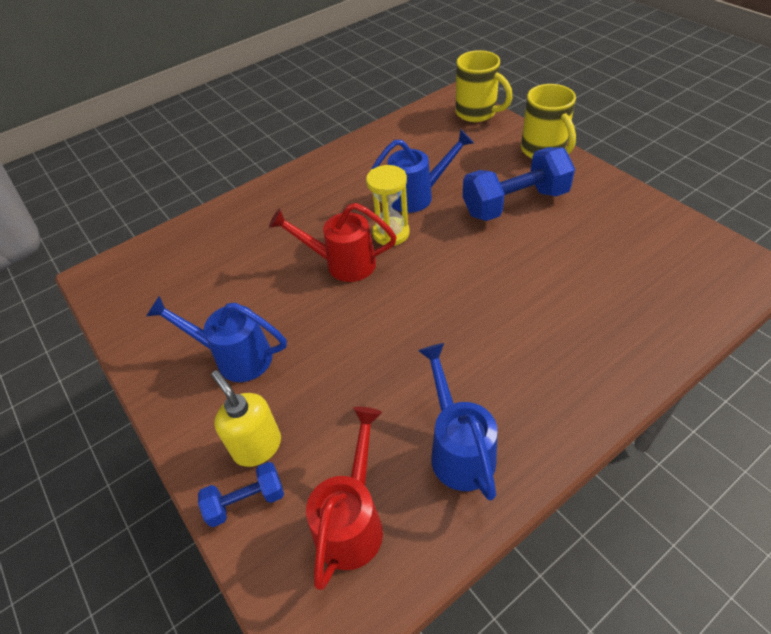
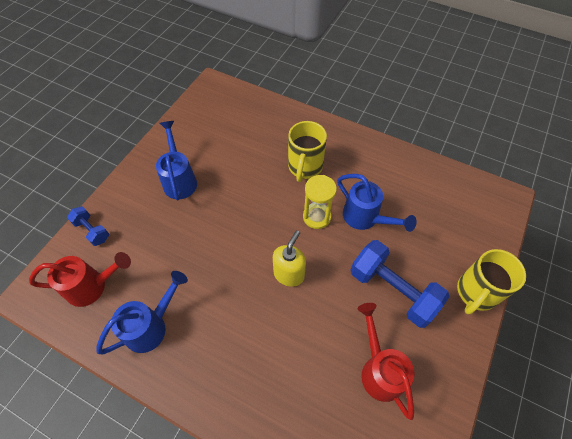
camera: 60 degrees right, 10 degrees up
(257, 446) = (125, 220): yellow soap dispenser -> yellow soap dispenser (289, 274)
(342, 263) = (275, 200): red watering can -> red watering can (379, 369)
(477, 113) = (497, 222): yellow mug -> yellow mug (305, 167)

